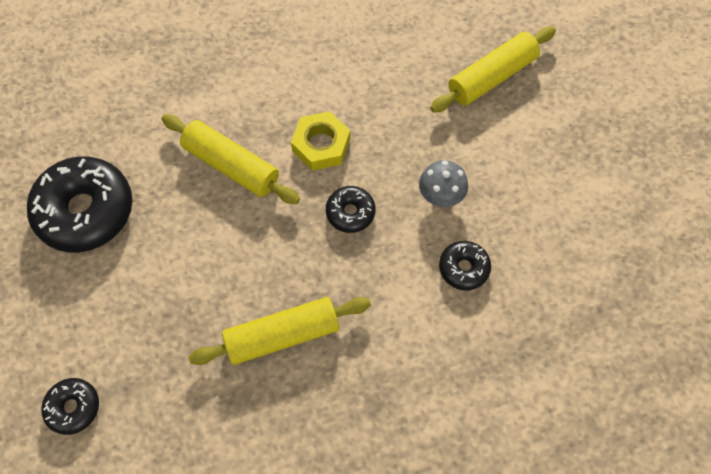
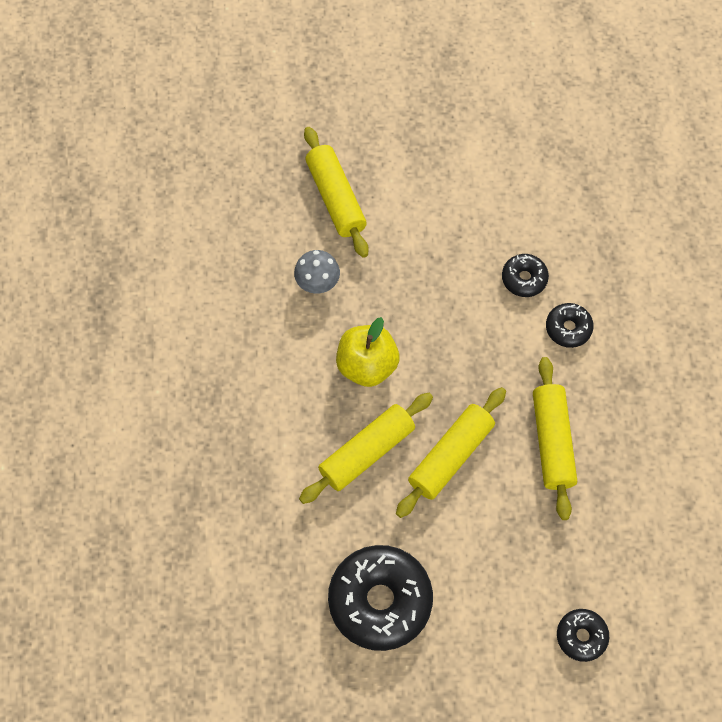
camera: 75 degrees left, 0 degrees up
(244, 240) = (451, 456): none -> yellow rolling pin
(321, 145) = (367, 365): yellow nut -> yellow apple
(350, 212) = (446, 357): black donut -> black donut (568, 328)
(440, 195) = (449, 277): grey mushroom -> grey mushroom (317, 283)

